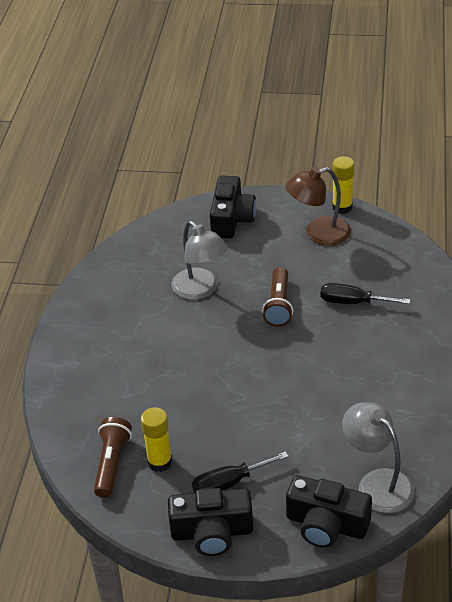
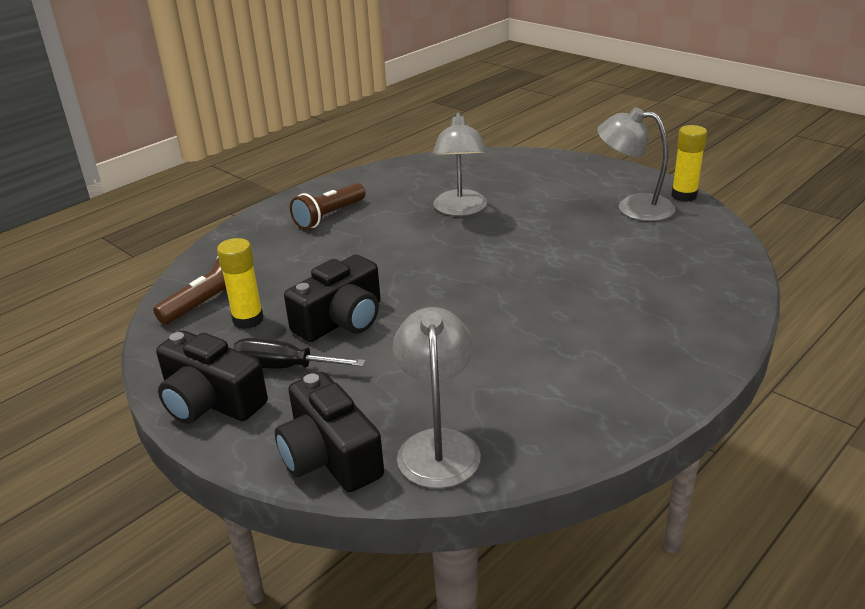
camera: 35 degrees right, 10 degrees down
(231, 219) = (555, 172): black camera -> black camera (341, 320)
(279, 305) = (523, 246): brown flashlight -> brown flashlight (329, 216)
(318, 234) = (633, 207): brown lamp -> grey lamp
(353, 302) = (607, 271): black screwdriver -> none

